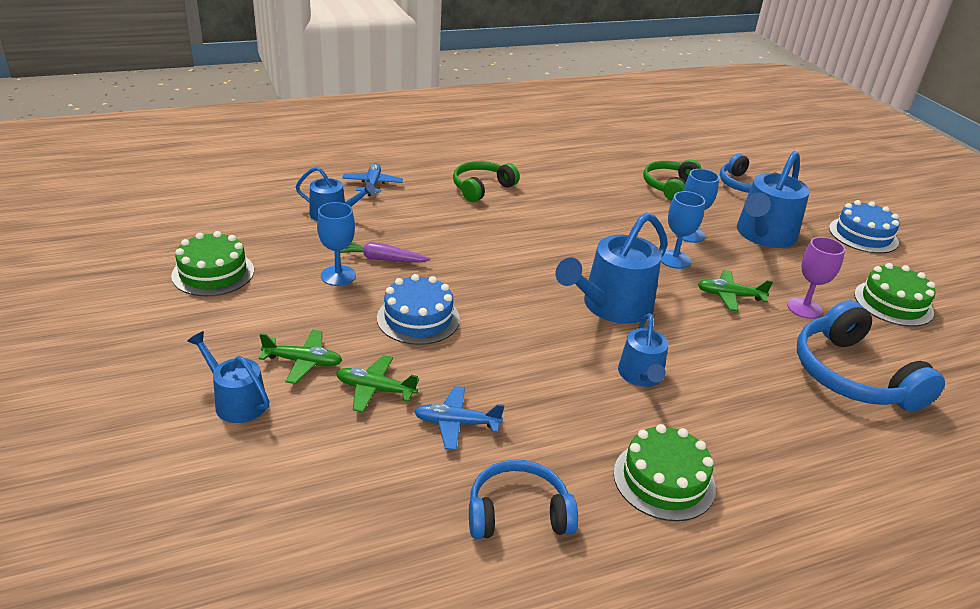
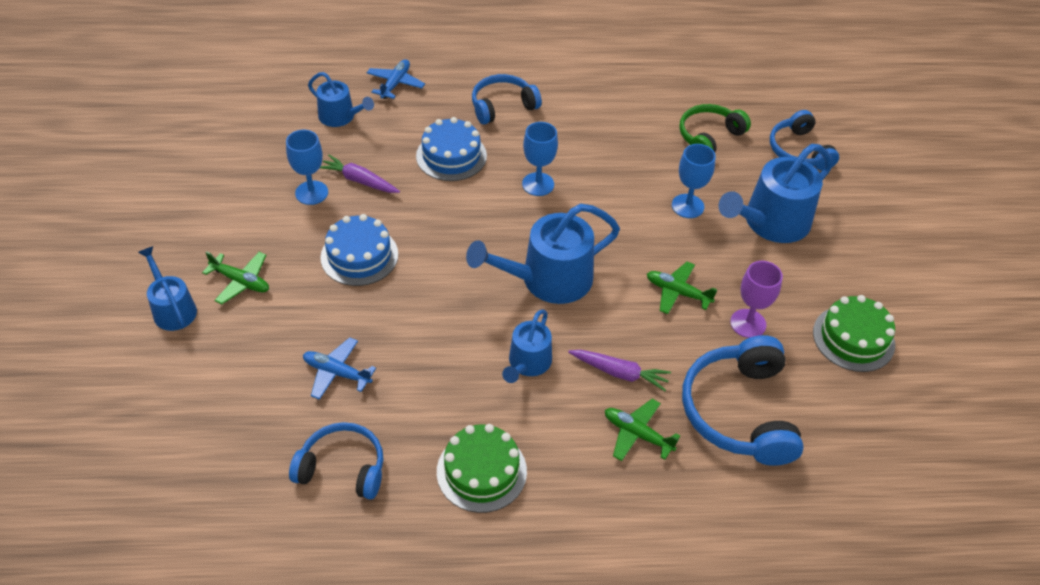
camera: 20 degrees right, 15 degrees up
(213, 273) = (206, 169): green cake -> none
(375, 389) = (287, 323): green plane -> green plane (637, 434)
(481, 188) = (502, 106): green headphones -> blue headphones
(674, 259) = (649, 236): blue goblet -> blue goblet (538, 184)
(729, 366) = (619, 373): none -> purple carrot
(863, 235) = (890, 244): blue cake -> blue cake (451, 156)

